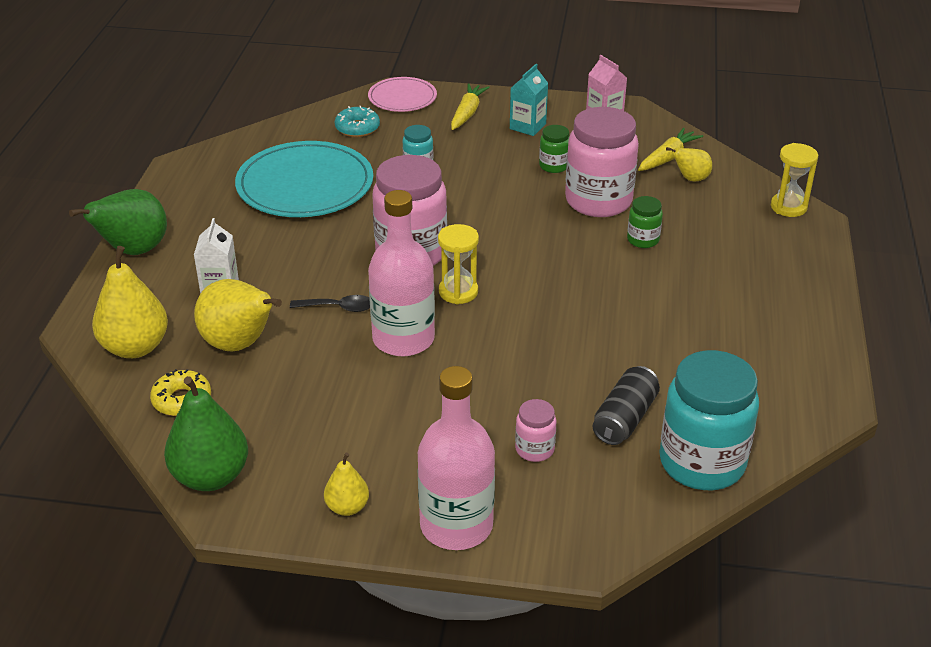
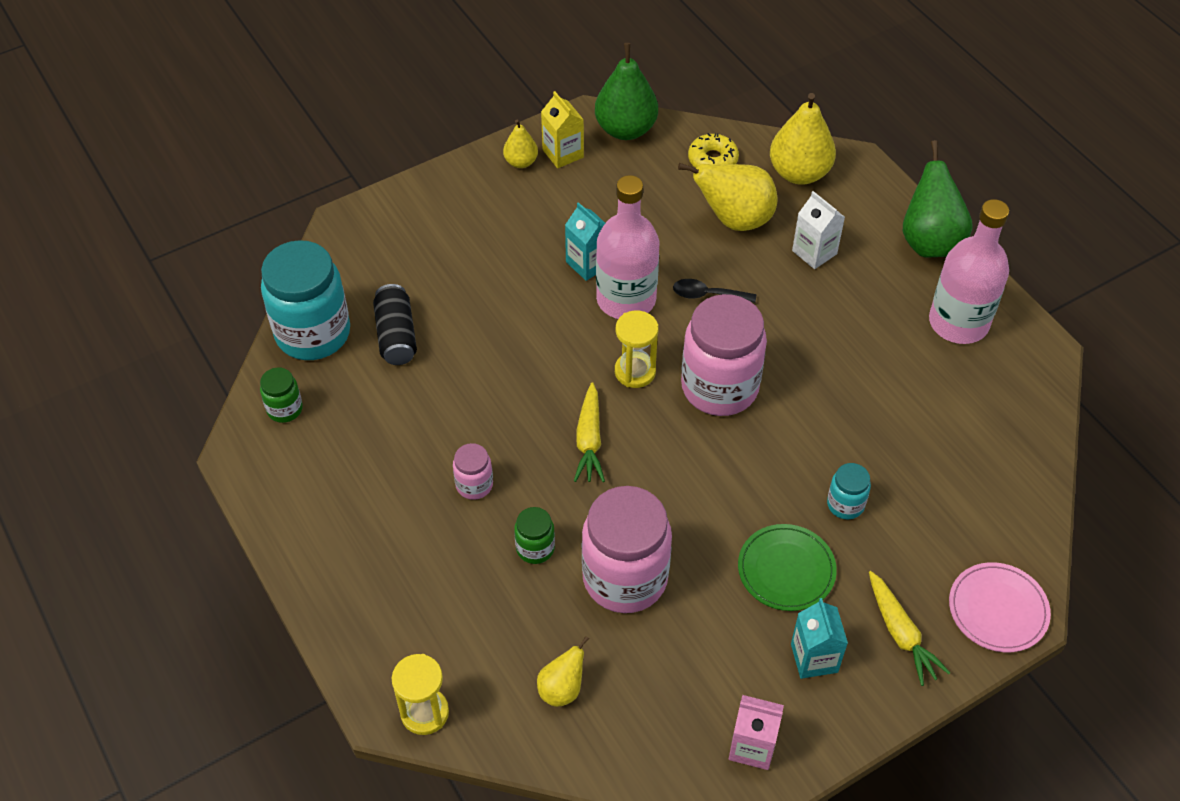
camera: 140 degrees right, 15 degrees up
(298, 490) = (563, 153): none -> yellow carton
(305, 185) = (909, 404): turquoise plate -> none
(338, 308) = (707, 295): black spoon -> black spoon turned 45 degrees clockwise
(357, 128) = (972, 520): turquoise donut -> none
(399, 381) = (588, 263): none -> turquoise carton
(456, 525) = (442, 191): pink bottle -> pink bottle (958, 322)
(494, 160) = (786, 569): none -> green plate
(534, 449) = (440, 271): pink jar -> pink jar (474, 485)
(554, 166) = (719, 604): green jar -> green jar (285, 409)
(668, 157) = (616, 713): yellow carrot -> yellow carrot (589, 440)

